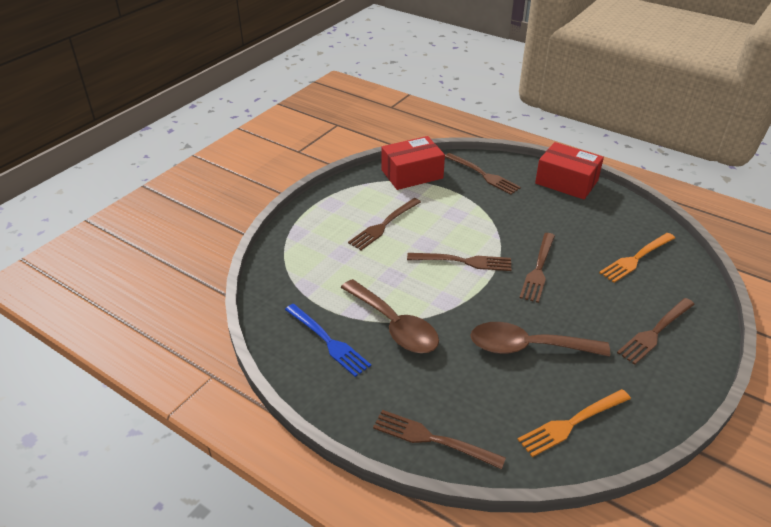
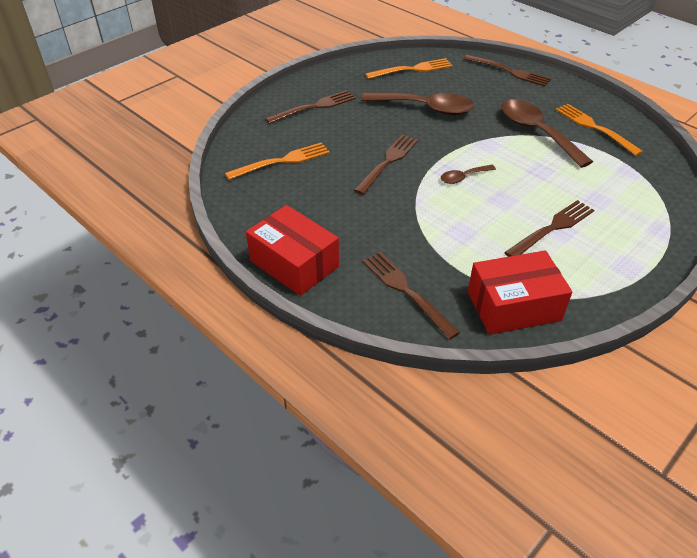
camera: 170 degrees left, 5 degrees up
(328, 341) = (594, 128): blue fork -> orange fork
(463, 261) = (463, 177): brown fork -> brown spoon

